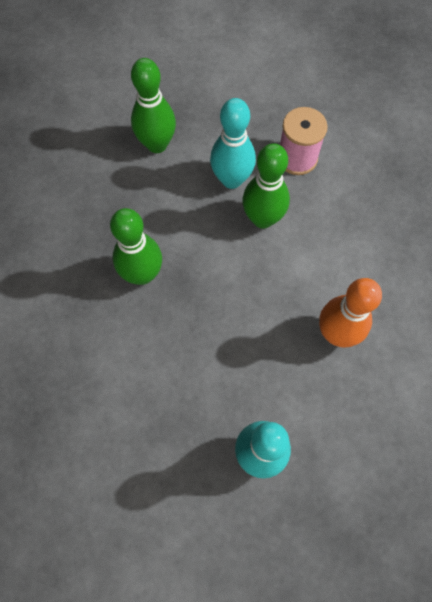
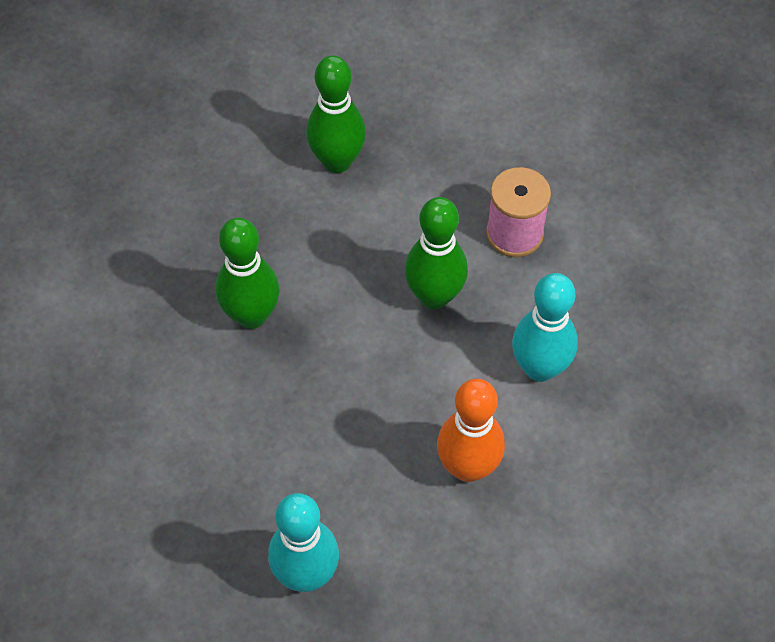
camera: 20 degrees right, 10 degrees down
(231, 179) = (415, 234): turquoise bowling pin -> turquoise bowling pin (539, 368)

